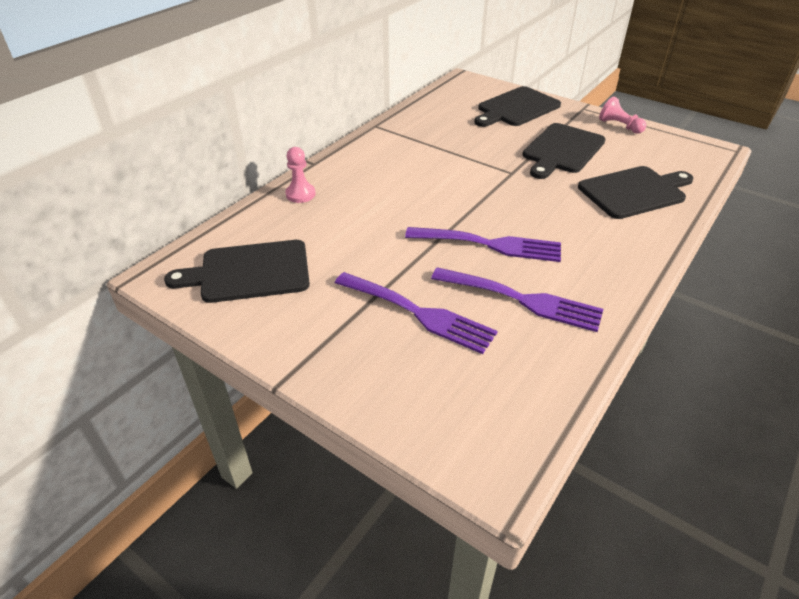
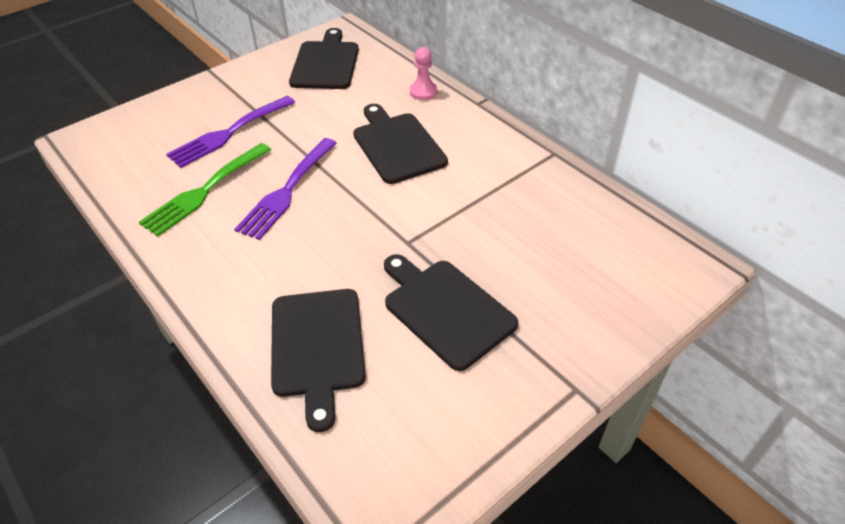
camera: 105 degrees right, 5 degrees up
(516, 108) = (587, 300): black cutting board -> black cutting board (397, 145)
(521, 300) = (205, 191): purple fork -> green fork
(619, 126) = (501, 415): pink pawn -> none

